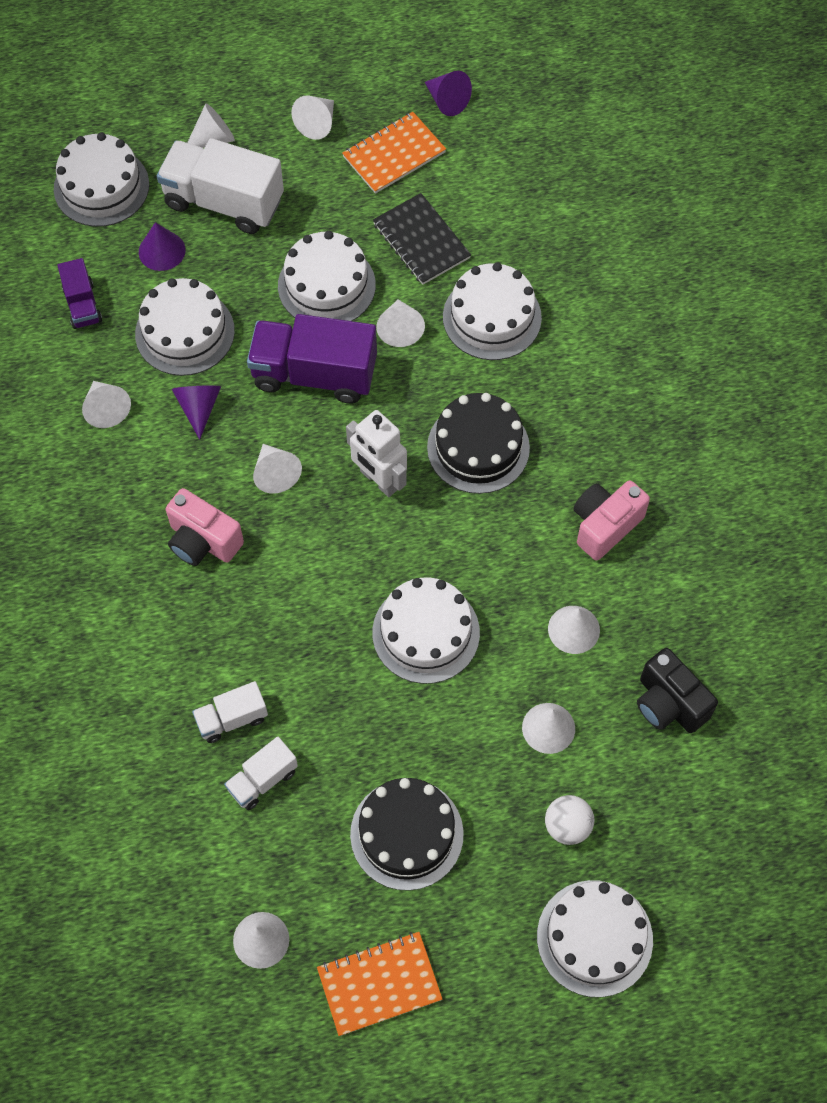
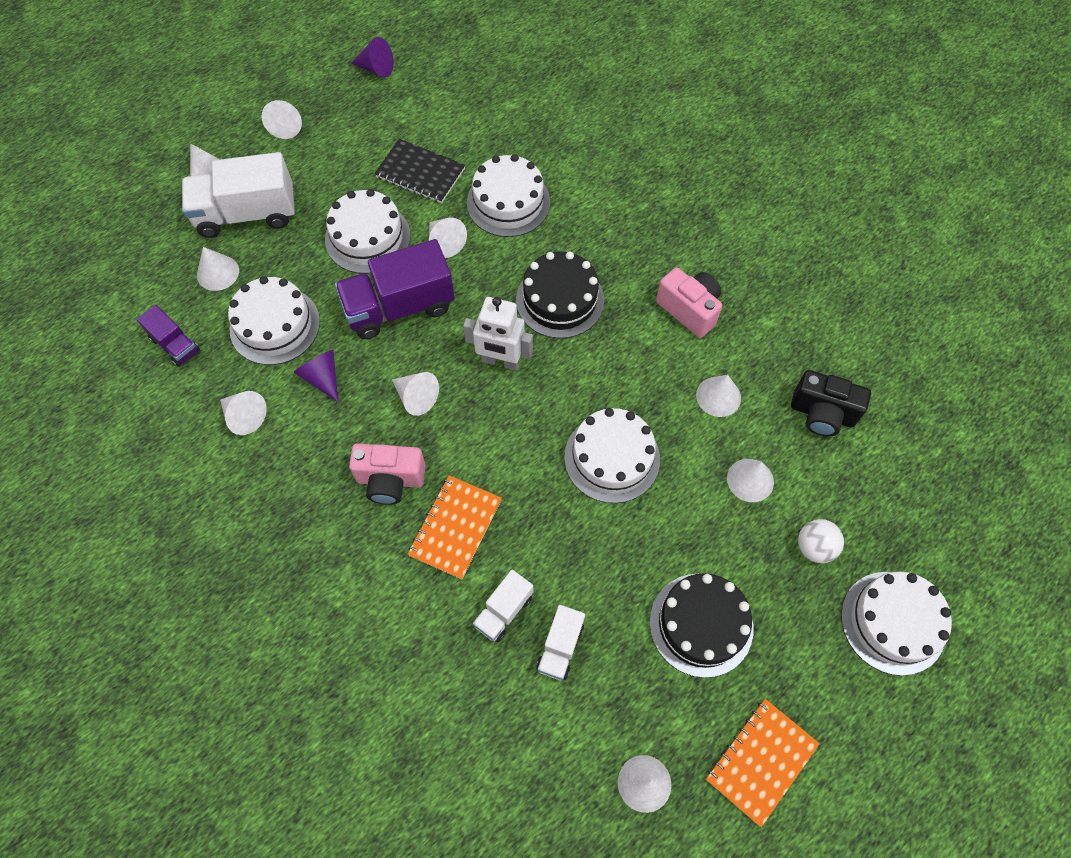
camera: 30 degrees left, 0 degrees up
(101, 187) = (137, 247): white cake -> none
(162, 251) = (218, 273): purple cone -> white cone
(394, 155) = (360, 122): orange notebook -> orange notebook (455, 527)
(605, 526) = (689, 310): pink camera -> pink camera turned 120 degrees clockwise

